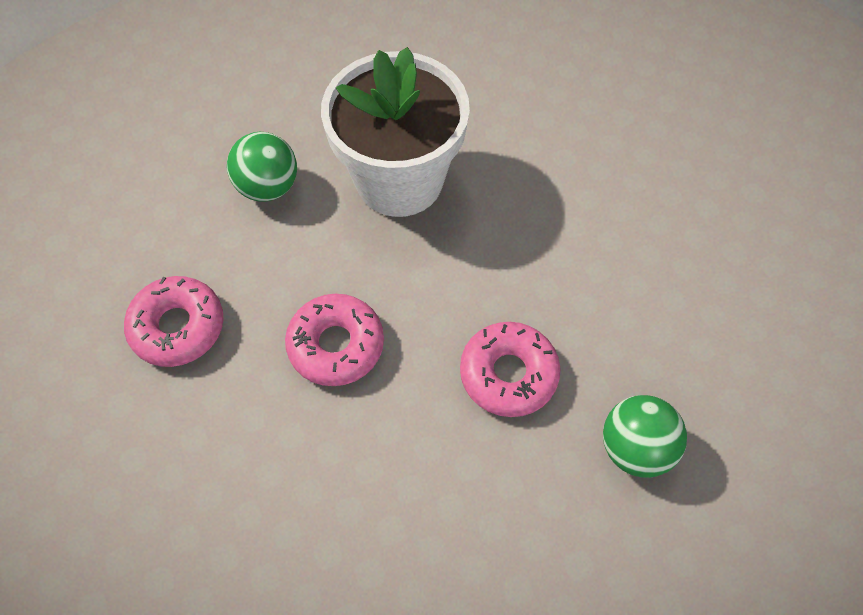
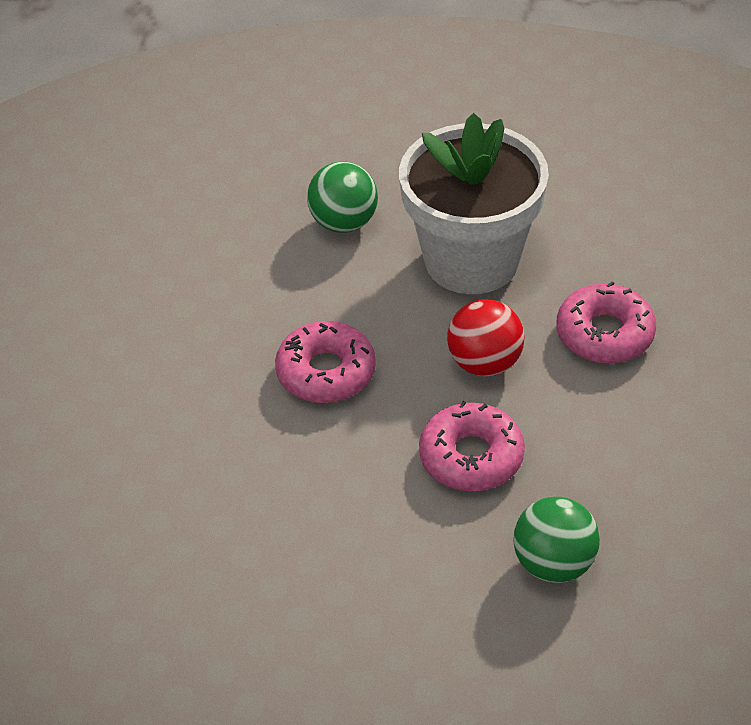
camera: 30 degrees right, 15 degrees down
(178, 327) = (196, 305): pink donut -> pink donut (605, 334)
(467, 276) = (485, 363): none -> red ball

